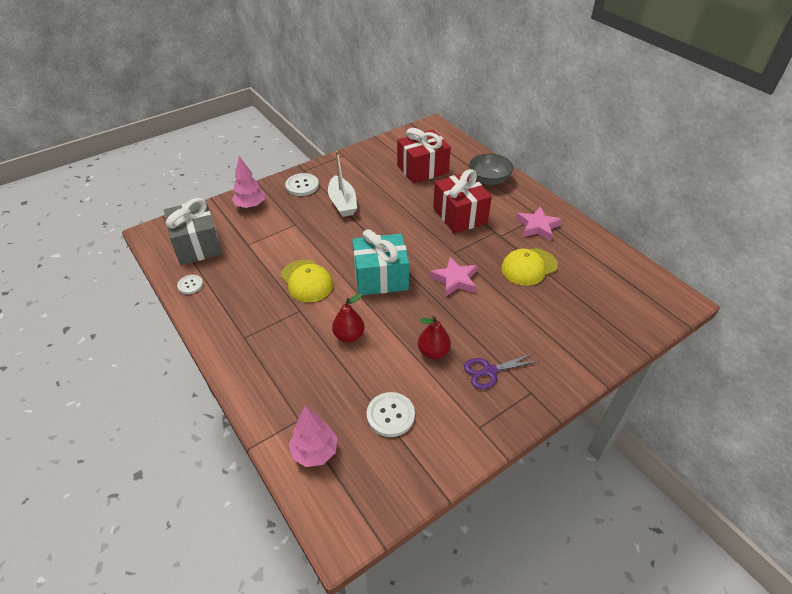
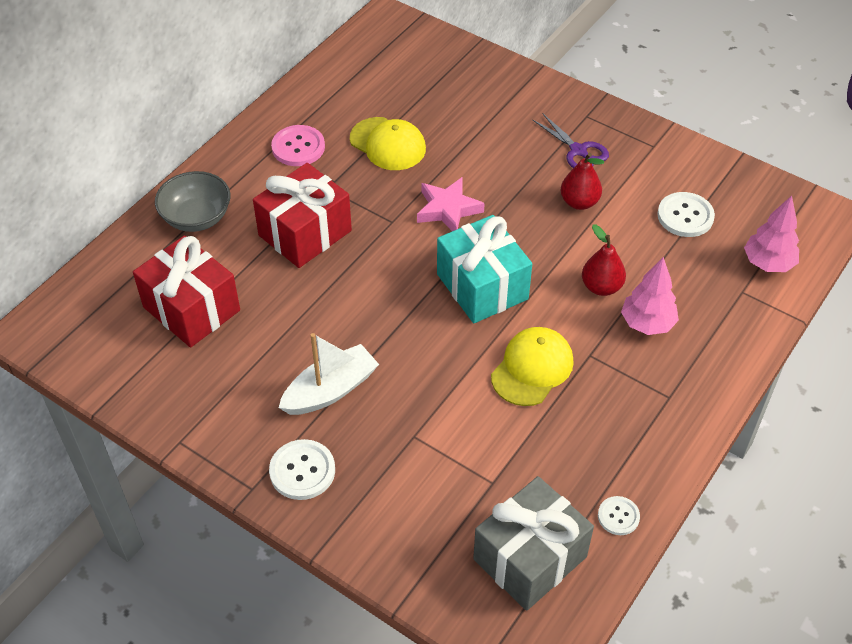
camera: 110 degrees left, 5 degrees up
(250, 206) = (393, 528): pink tree -> pink tree (647, 323)
(537, 227) = (298, 147): pink star -> pink button

